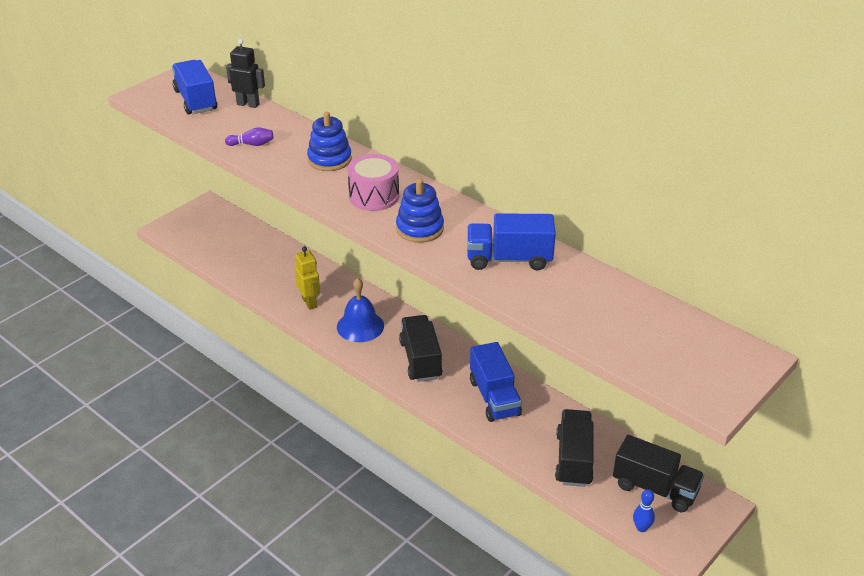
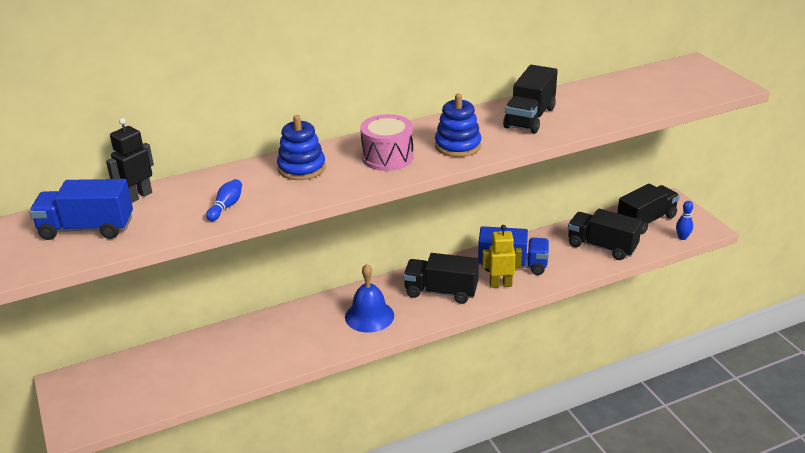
camera: 65 degrees left, 5 degrees down
(252, 144) = (226, 207): purple bowling pin -> blue bowling pin
(309, 302) = (308, 341): yellow robot -> yellow robot (500, 284)
(509, 259) = (529, 118): blue truck -> black truck

